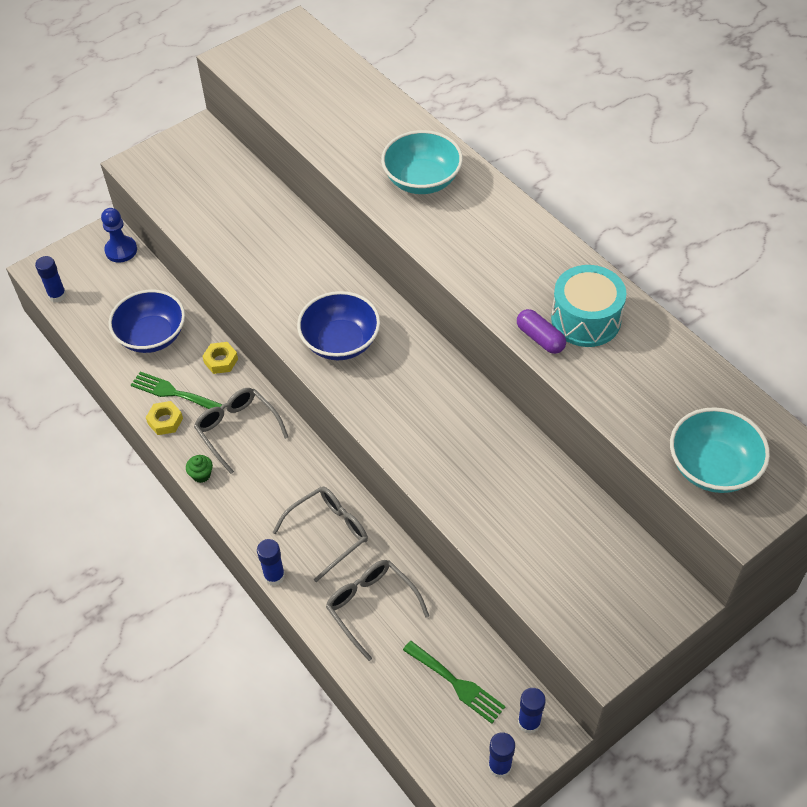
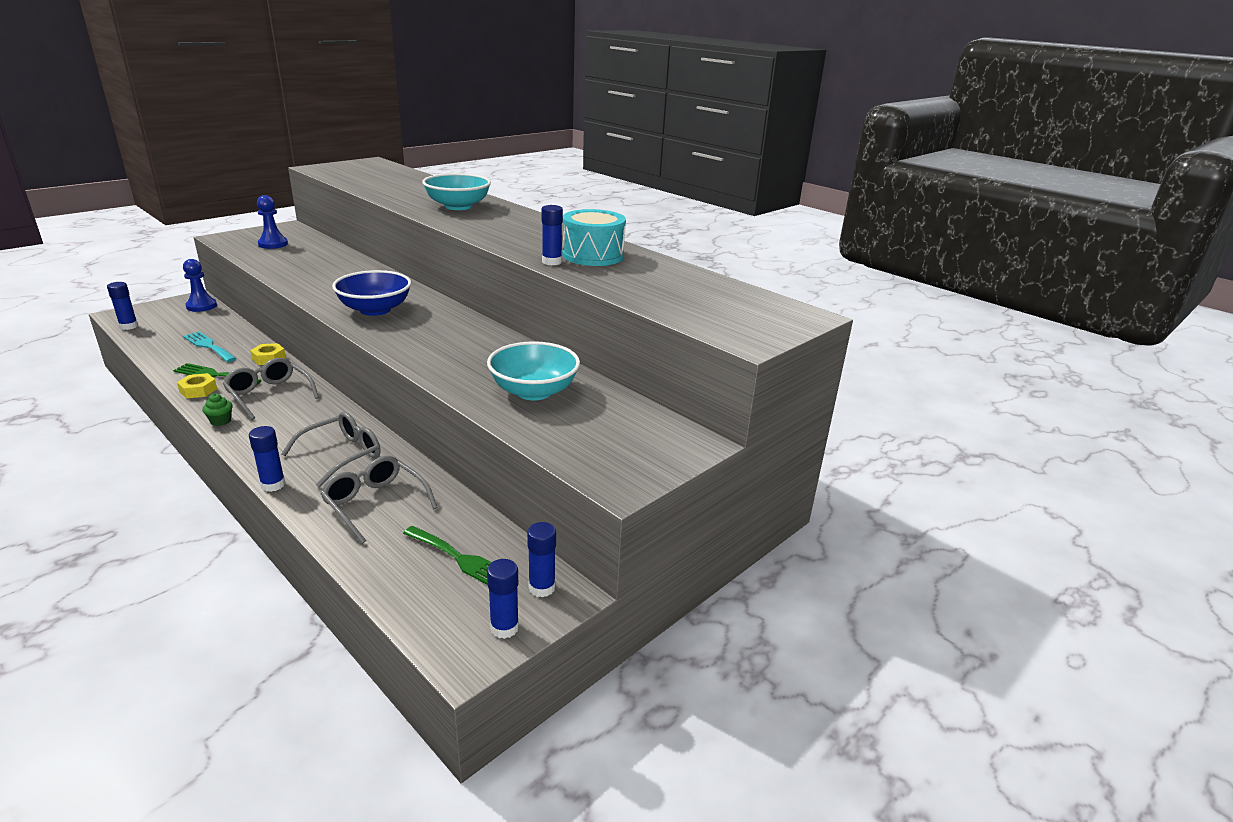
camera: 10 degrees left, 25 degrees down
(152, 336) = (208, 346): blue bowl -> turquoise fork
(196, 181) = (273, 244): none -> blue pawn
(540, 338) = (552, 262): purple capsule -> blue glue stick
(712, 467) = (716, 316): turquoise bowl -> turquoise bowl (534, 391)

